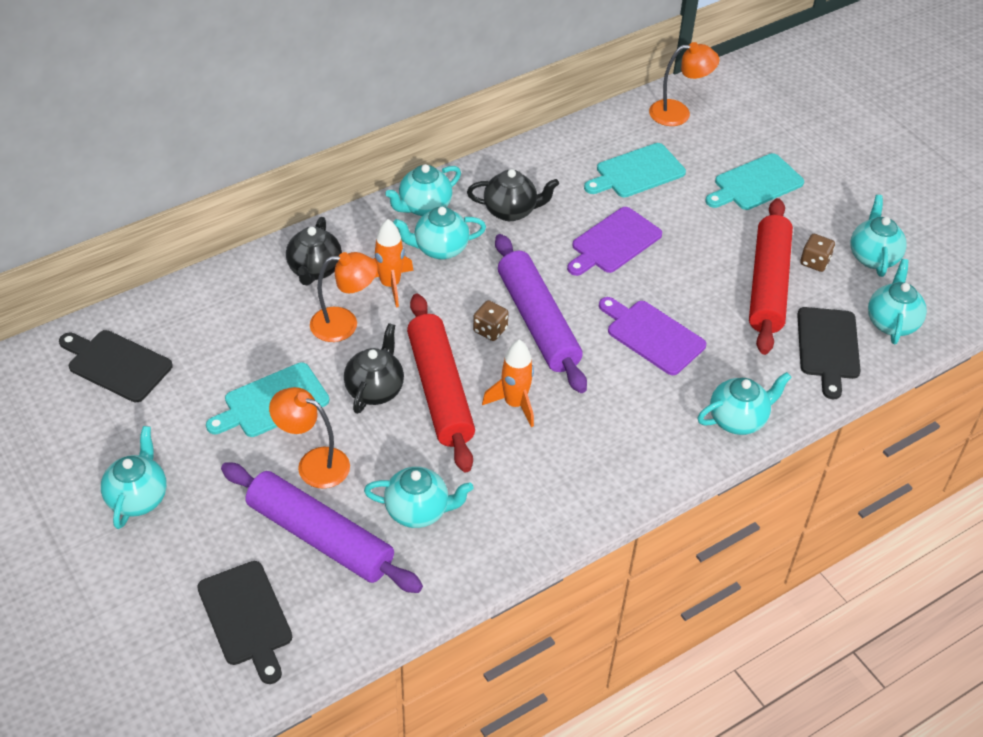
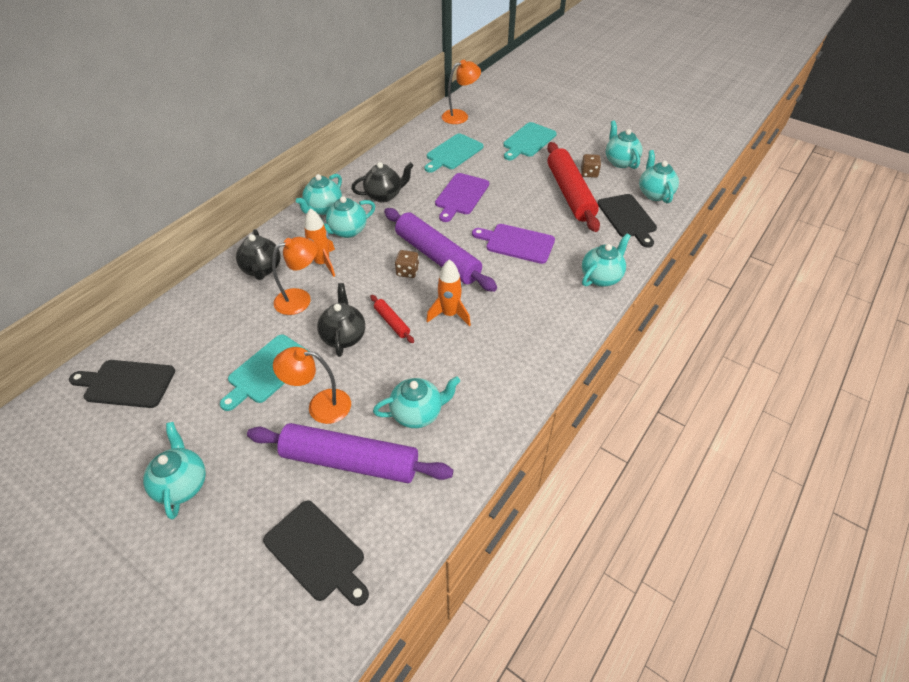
camera: 20 degrees left, 0 degrees up
(439, 390) = (392, 322): red rolling pin -> red rolling pin, size x0.44

